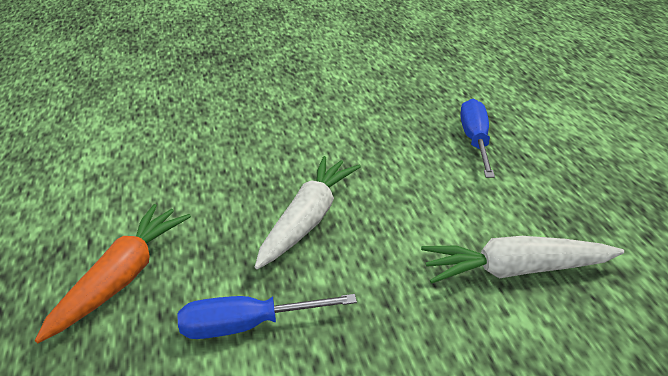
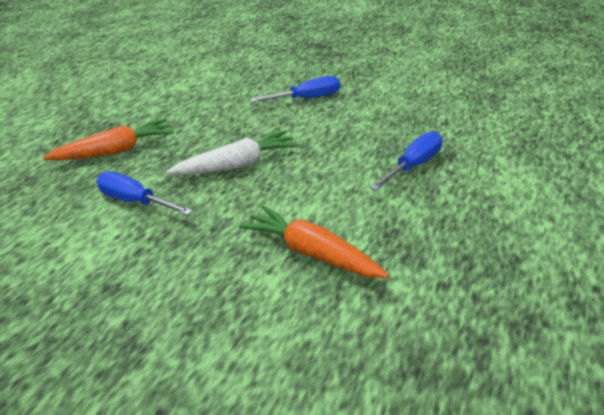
camera: 40 degrees right, 0 degrees up
(278, 115) = (307, 98): none -> blue screwdriver
(515, 270) = (312, 253): white carrot -> orange carrot

